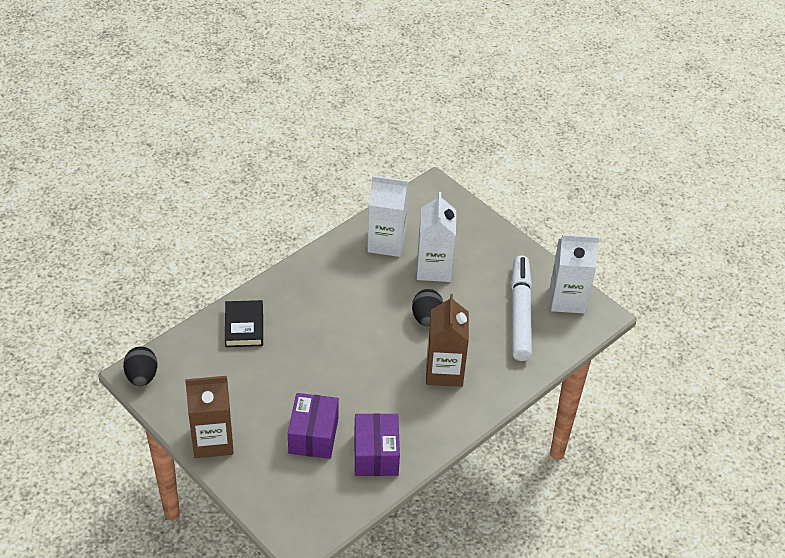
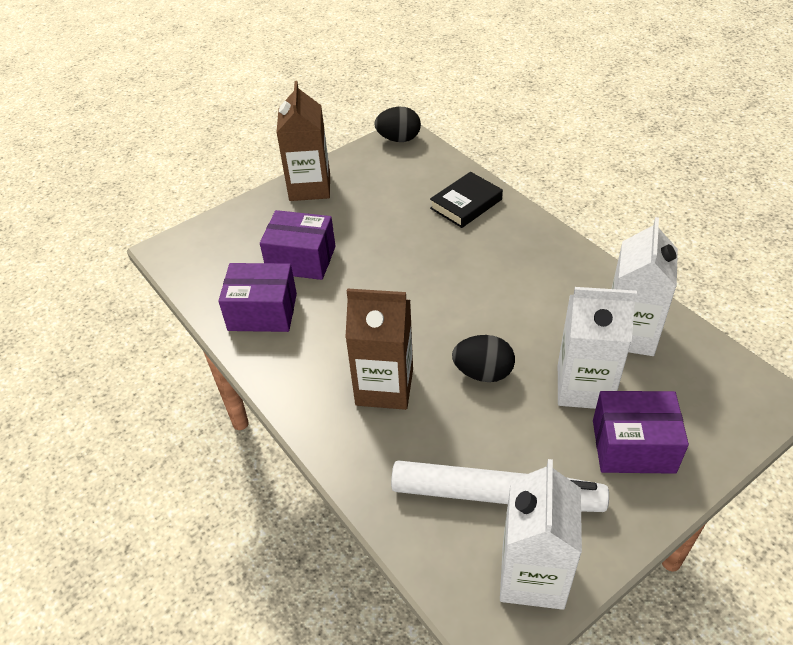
camera: 100 degrees right, 0 degrees up
(244, 327) = (466, 204): black book -> black book turned 45 degrees counterclockwise
(476, 250) = (633, 446): none -> purple box

